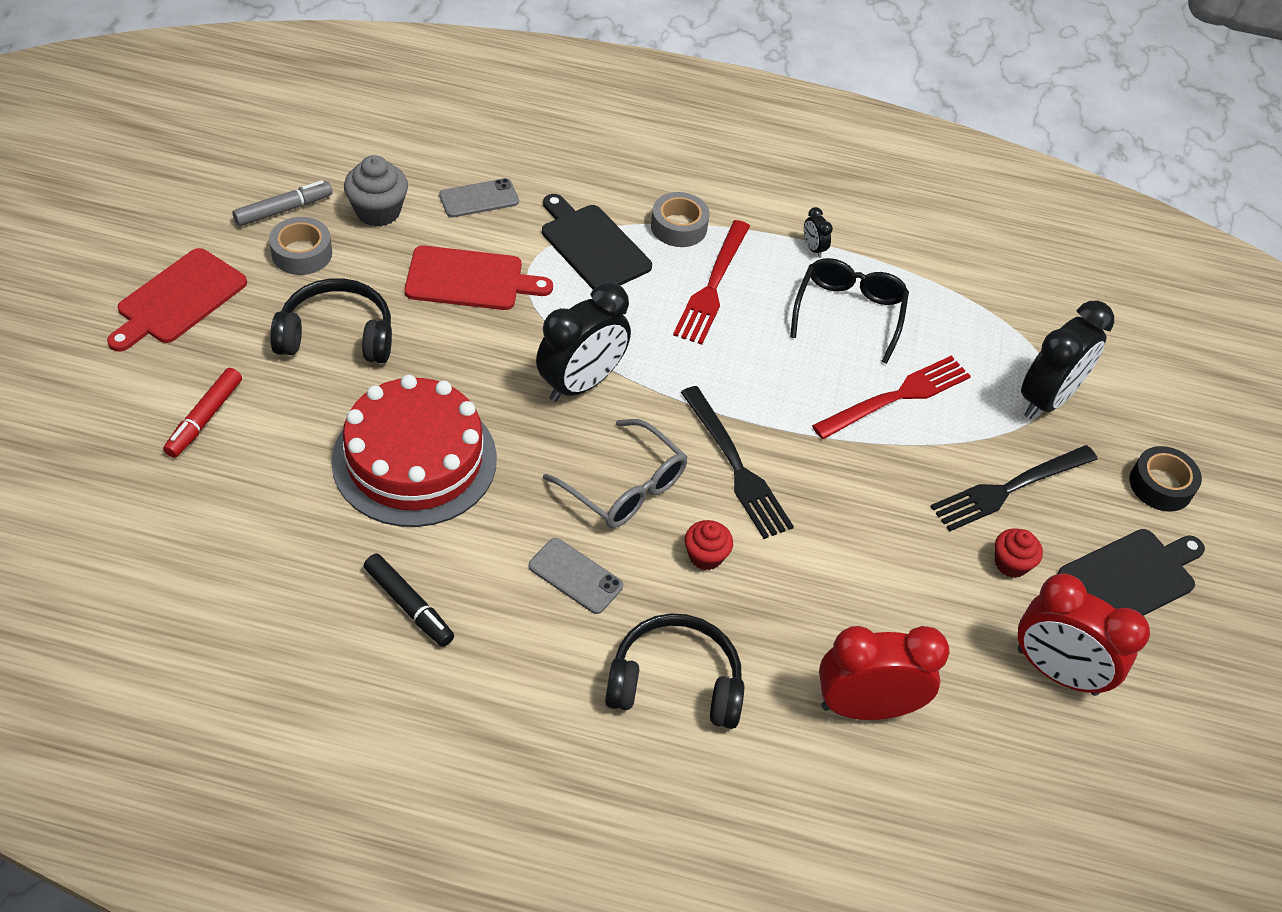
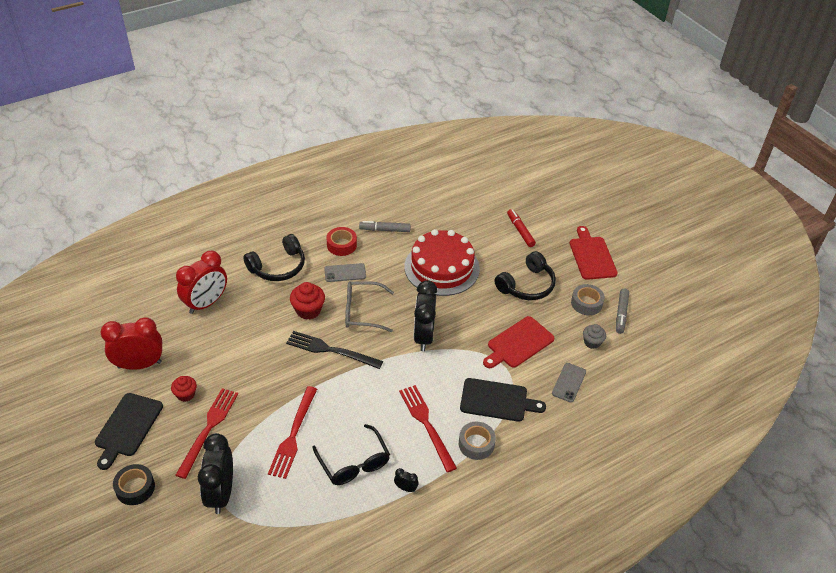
camera: 140 degrees right, 5 degrees down
(378, 211) = (592, 342): grey cupcake -> grey cupcake, size x0.66
(409, 605) = (385, 230): black marker -> grey marker
(519, 637) = (341, 245): none -> red tape
(705, 556) = (308, 310): red cupcake -> red cupcake, size x1.52
(1009, 488) = (209, 429): black fork -> red fork

